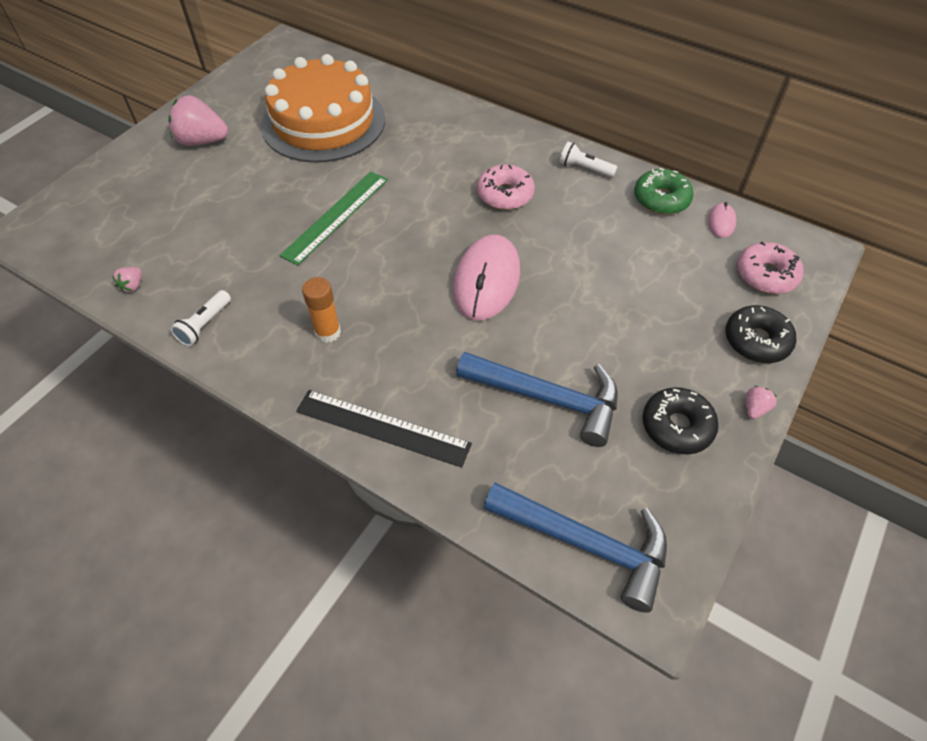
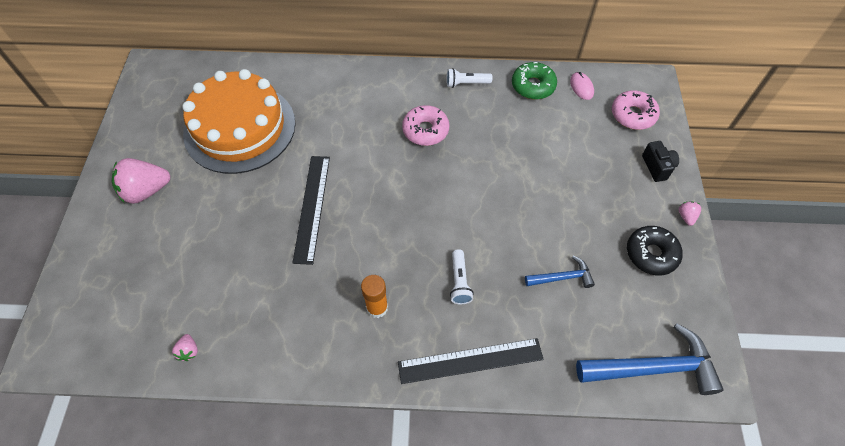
camera: 30 degrees left, 5 degrees up
(204, 325) = (276, 352): white flashlight -> white flashlight (459, 282)
(336, 216) = (312, 207): green ruler -> black ruler
(486, 280) = (460, 207): pink mouse -> none
(547, 399) = (562, 277): blue hammer -> blue hammer, size x0.53
(756, 341) = (657, 167): black donut -> black camera

